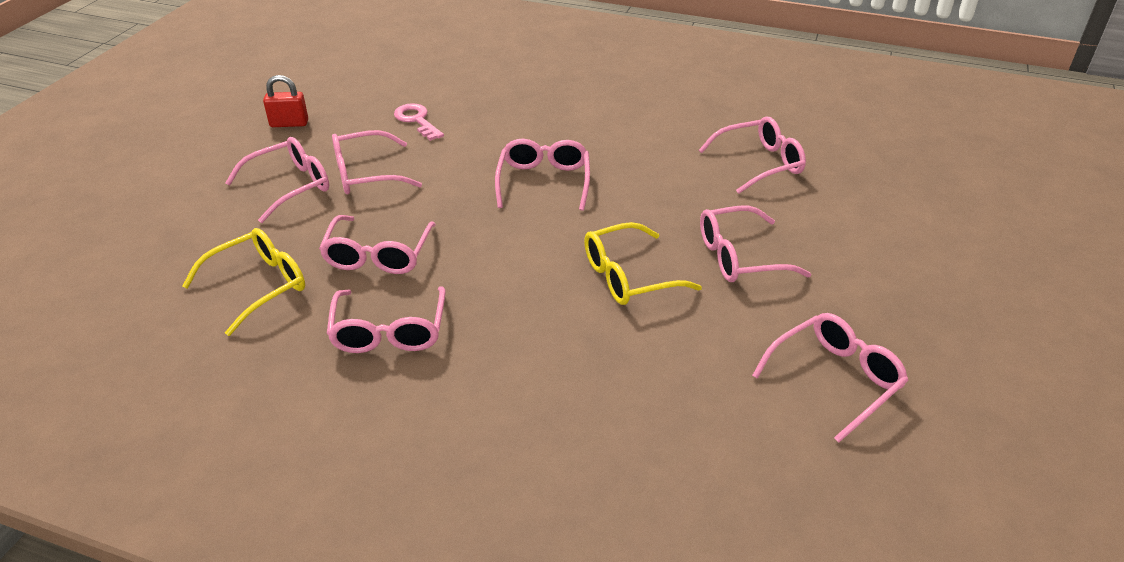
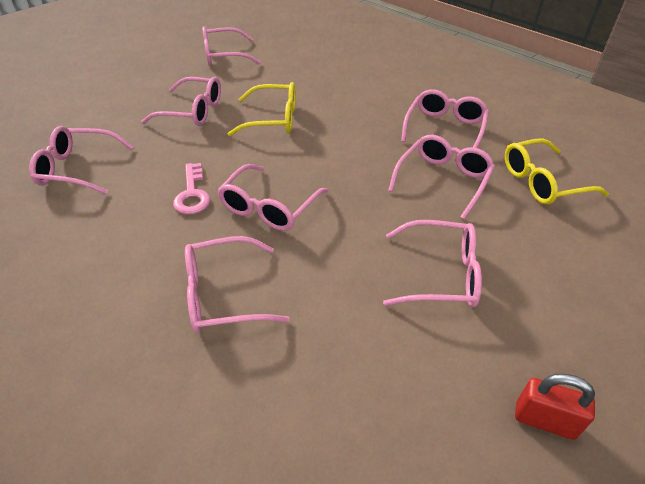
camera: 155 degrees left, 5 degrees up
(290, 186) = (528, 284): pink glasses -> pink glasses (223, 294)
(417, 120) = (354, 353): pink key -> pink key (192, 194)

